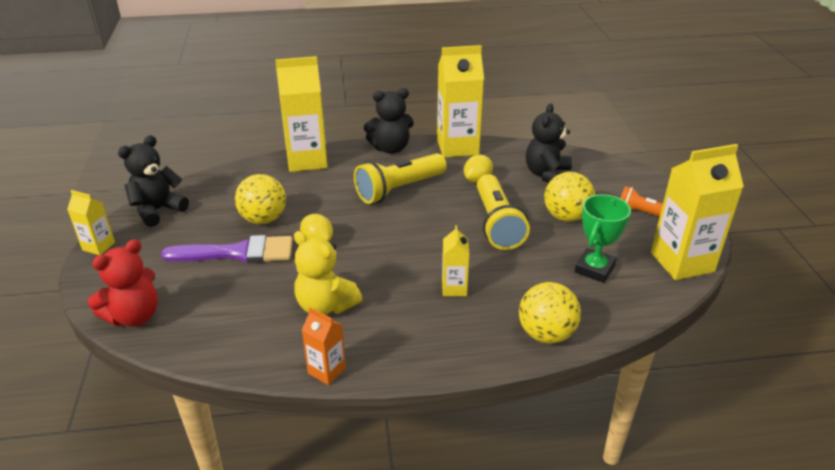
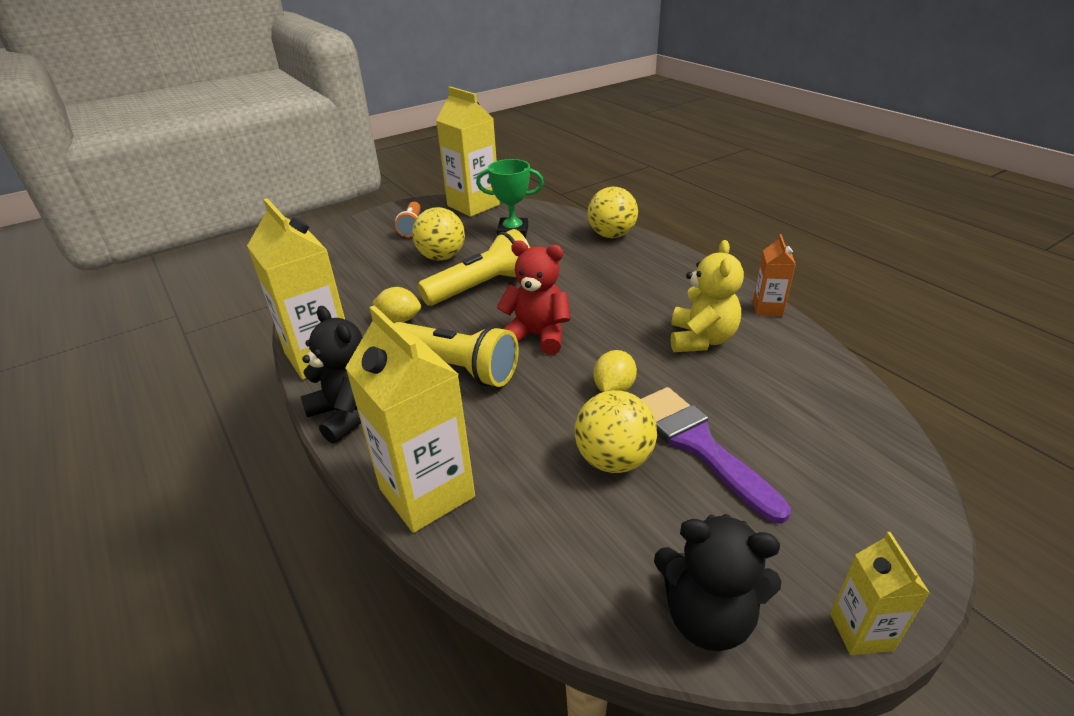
camera: 115 degrees left, 0 degrees up
(134, 316) = (889, 471): red teddy bear -> red teddy bear (537, 336)
(454, 288) = (601, 282): yellow carton -> none
(547, 175) = (364, 281): black teddy bear -> none

